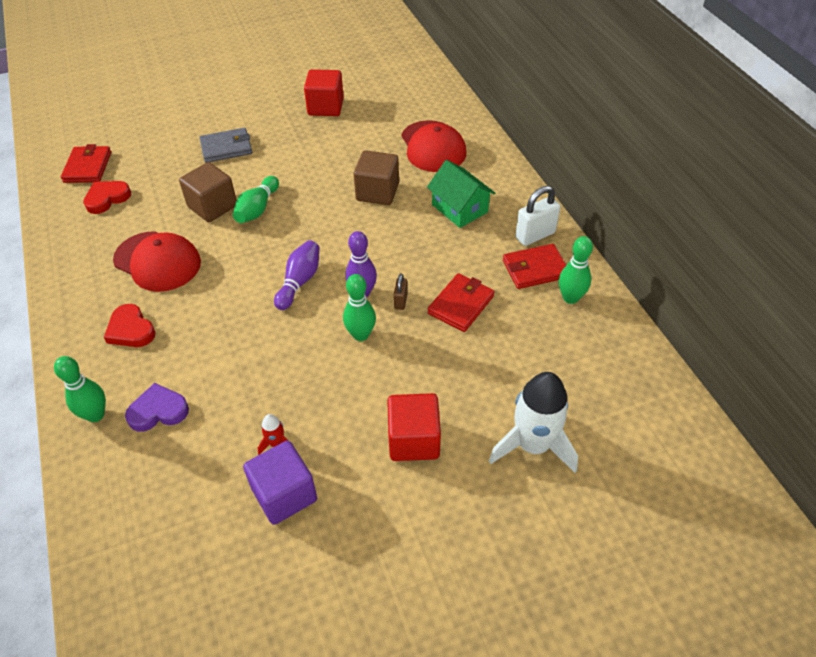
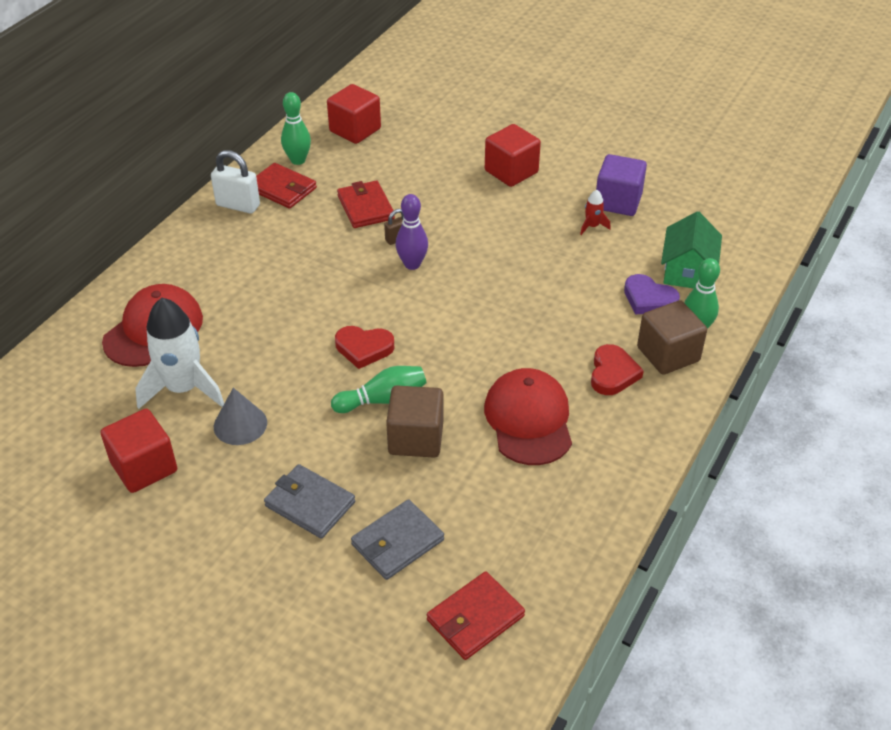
camera: 130 degrees left, 5 degrees down
(107, 198) = (500, 544): red heart -> red heart (364, 348)
(162, 165) = (397, 542): none -> grey wallet
(299, 282) = (442, 307): purple bowling pin -> none
(312, 148) = (240, 424): none -> grey cone
(361, 335) = (456, 241): green bowling pin -> none
(377, 192) = (270, 328): brown cube -> brown cube (668, 354)
(459, 208) = (243, 263): green house -> green house (687, 270)
(461, 305) = (365, 207): red wallet -> red wallet turned 75 degrees clockwise
(533, 445) = (453, 126): white rocket -> white rocket (183, 388)
(590, 362) = (355, 130): none -> red cube

